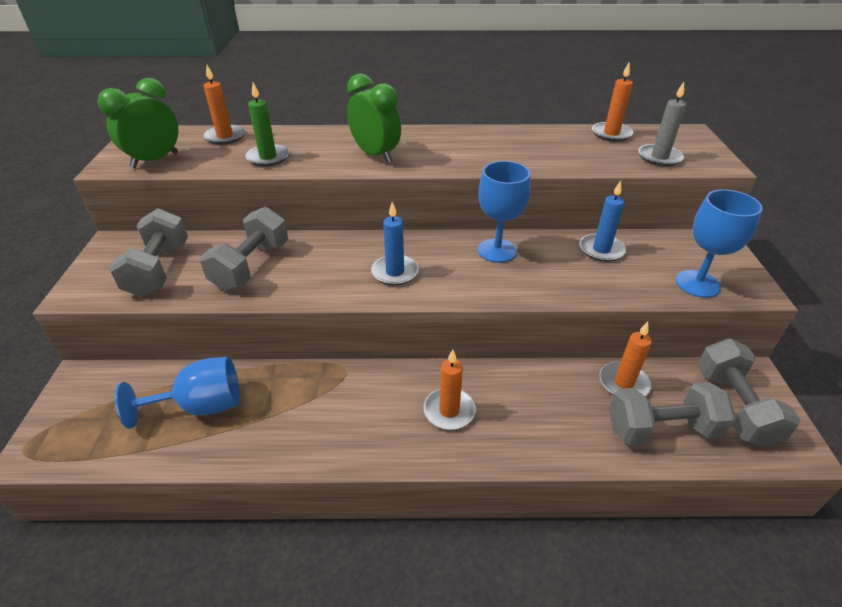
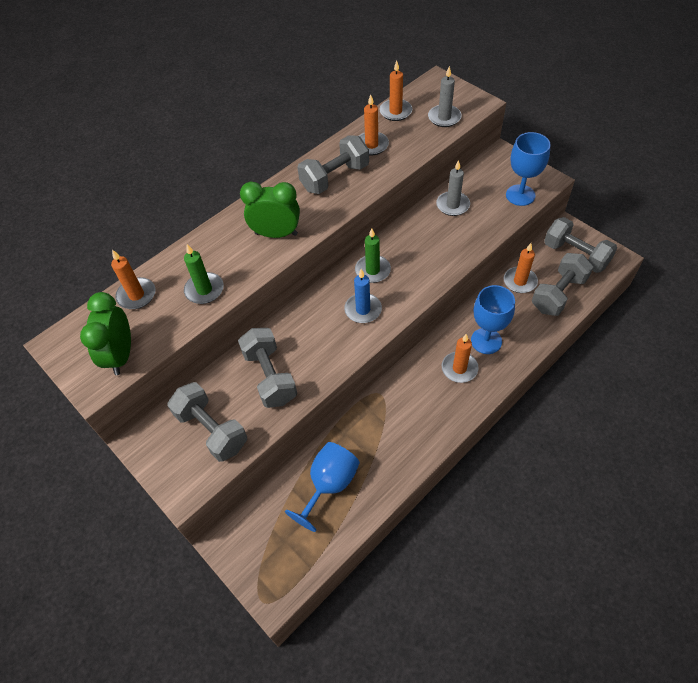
camera: 40 degrees left, 15 degrees up
(447, 251) = (372, 270): none -> green candle
(483, 147) = (335, 178): none -> grey dumbbell
(497, 250) = (399, 248): blue goblet -> blue goblet (486, 341)
(551, 143) = (371, 145): none -> orange candle
(601, 250) = (452, 205): blue candle -> grey candle

